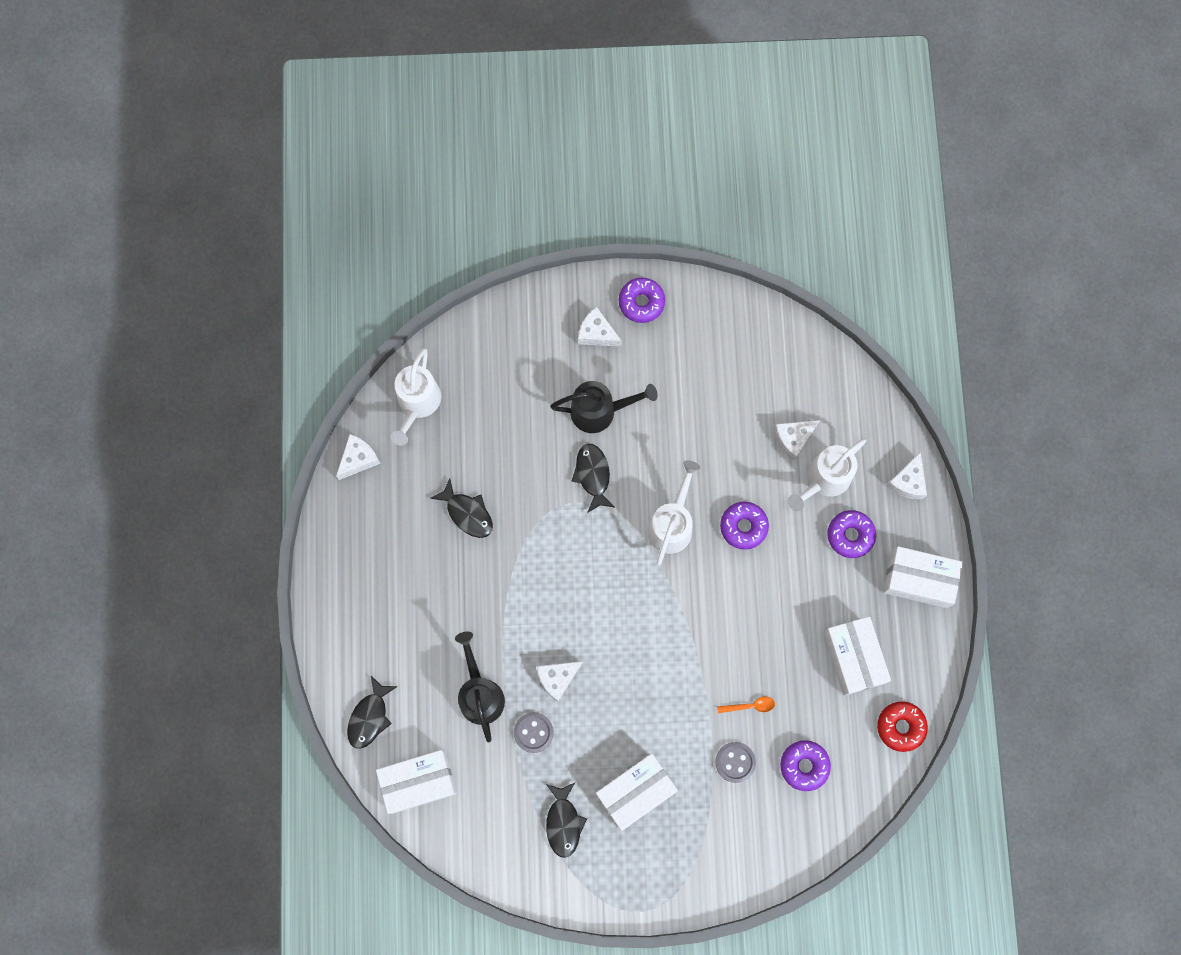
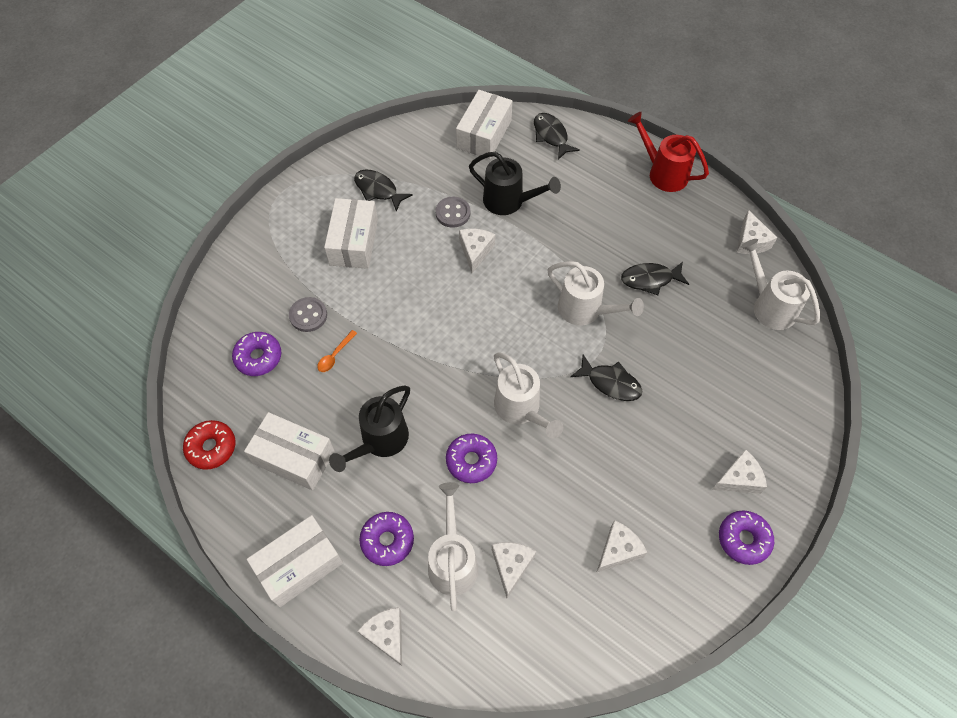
camera: 130 degrees right, 15 degrees down
(335, 583) = (662, 172): none -> red watering can
(541, 542) = (586, 311): none -> white watering can
(600, 411) = (662, 428): black watering can -> black watering can (380, 441)
(720, 377) = (618, 550): none -> white cheese

